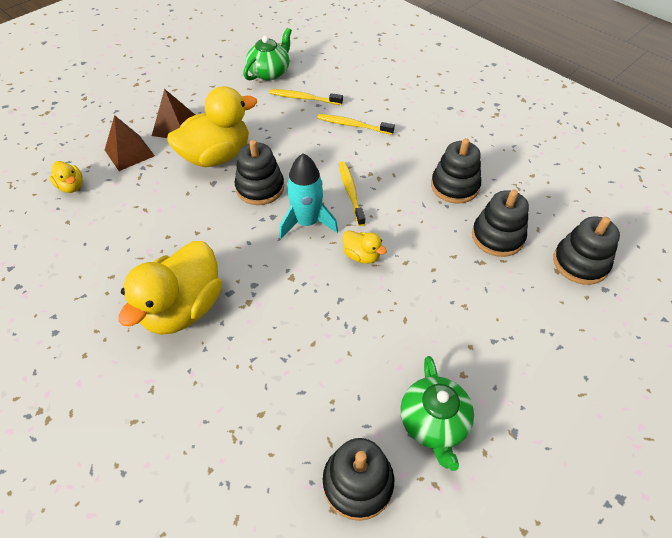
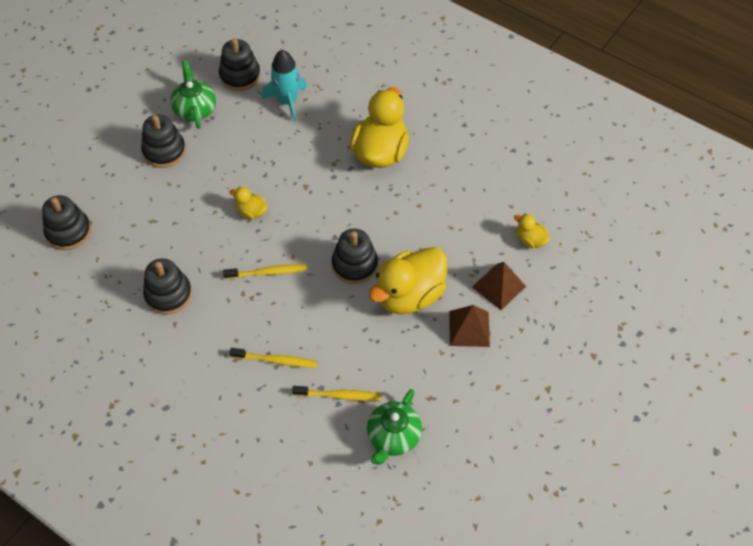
camera: 170 degrees right, 5 degrees up
(307, 222) = (303, 235): turquoise rocket -> turquoise rocket (287, 102)
(351, 192) = (268, 272): yellow toothbrush -> yellow toothbrush turned 75 degrees counterclockwise
(497, 236) = (134, 246): black stacking toy -> black stacking toy (164, 151)

